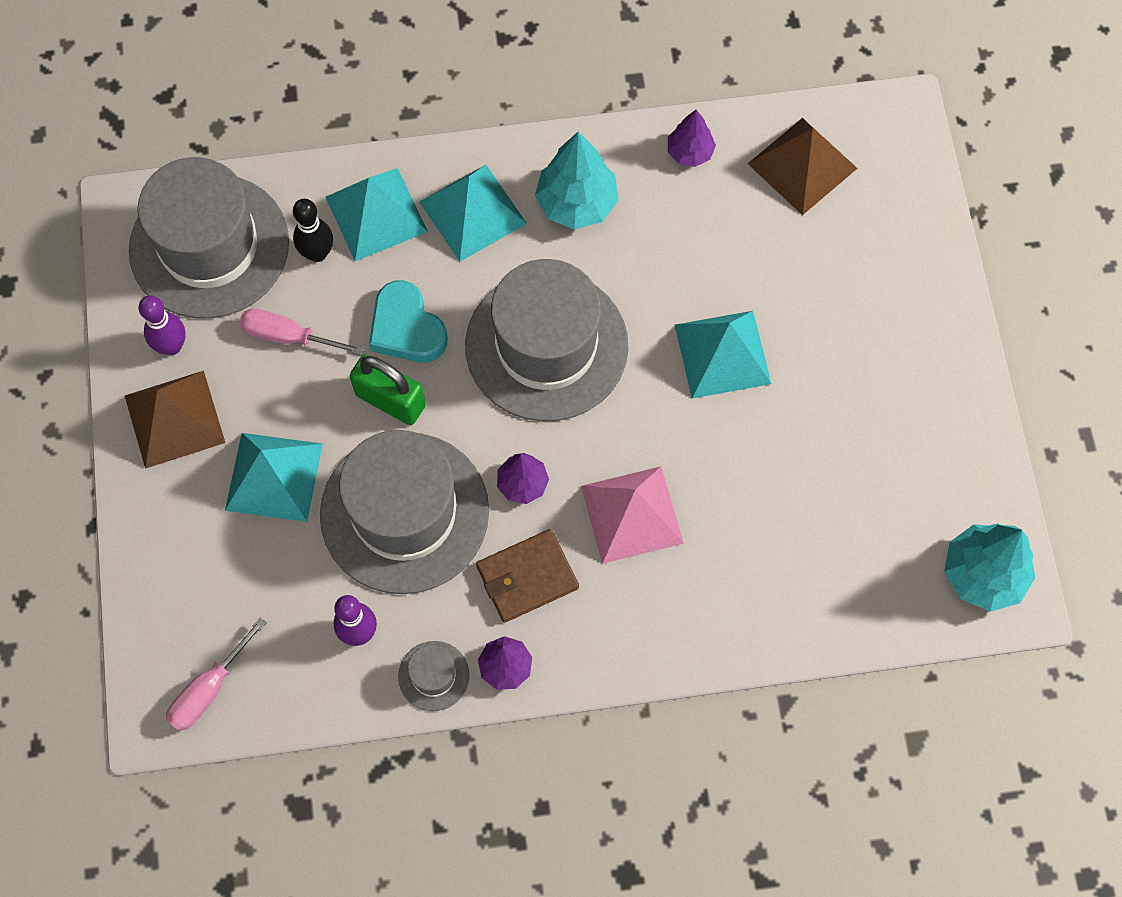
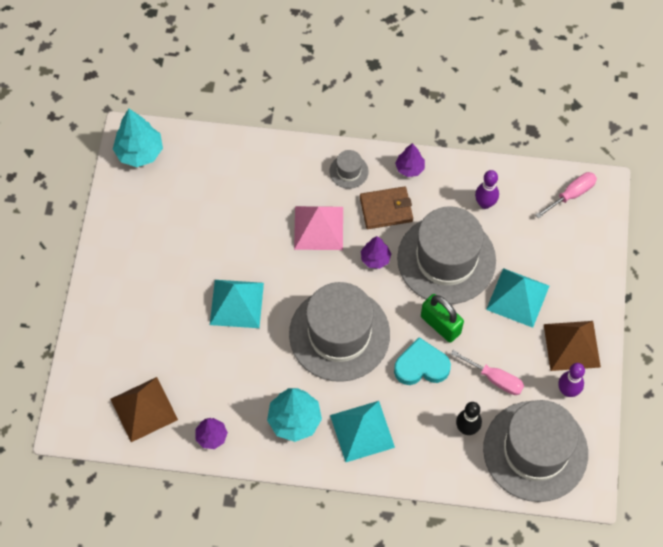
camera: 165 degrees left, 5 degrees down
(376, 214) = (424, 445): turquoise pyramid -> none
(406, 328) = (421, 366): turquoise heart -> turquoise heart turned 75 degrees counterclockwise
(433, 676) = (449, 173): grey hat -> grey hat (349, 171)

